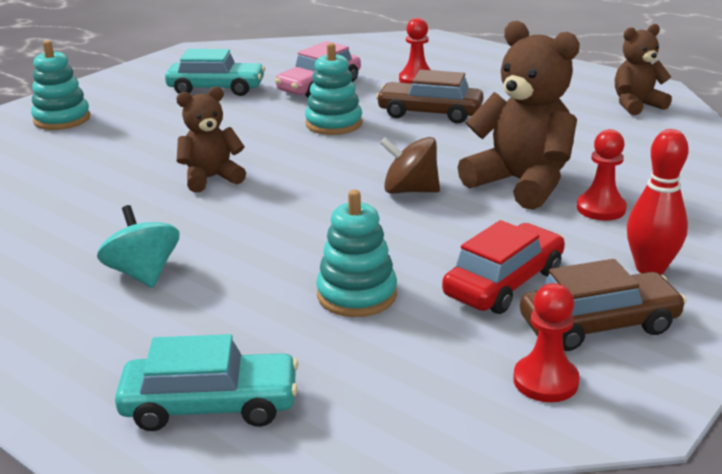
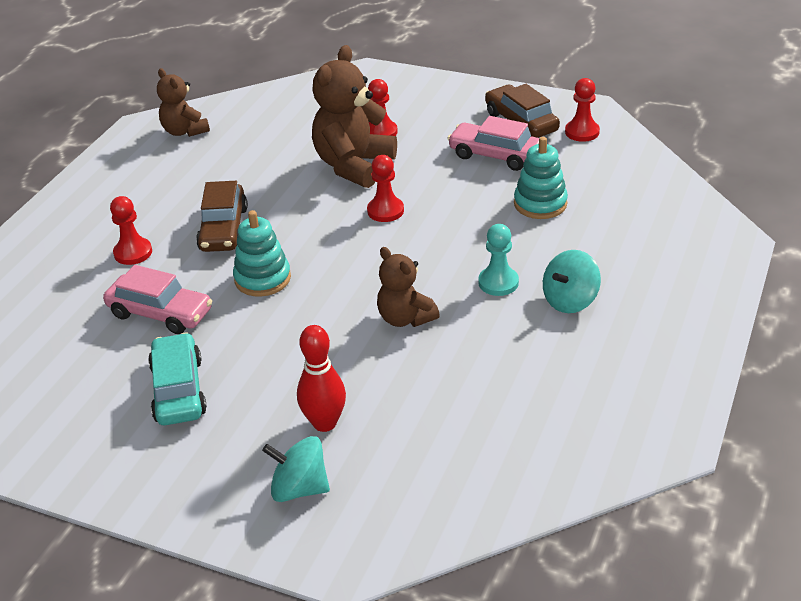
camera: 105 degrees left, 10 degrees up
(62, 119) = (299, 488): turquoise stacking toy -> turquoise spinning top
(210, 405) = (677, 227): turquoise car -> none
(219, 235) = (498, 283): none -> turquoise pawn
(410, 190) = (385, 211): brown spinning top -> red pawn
(504, 283) = (495, 155): red car -> pink car
(650, 269) = (451, 111): red bowling pin -> red bowling pin (324, 423)

